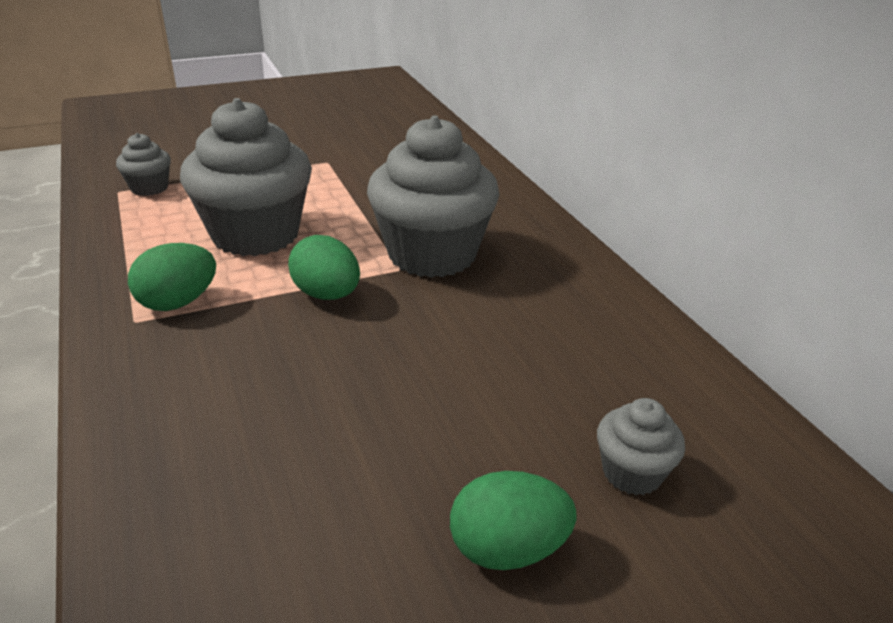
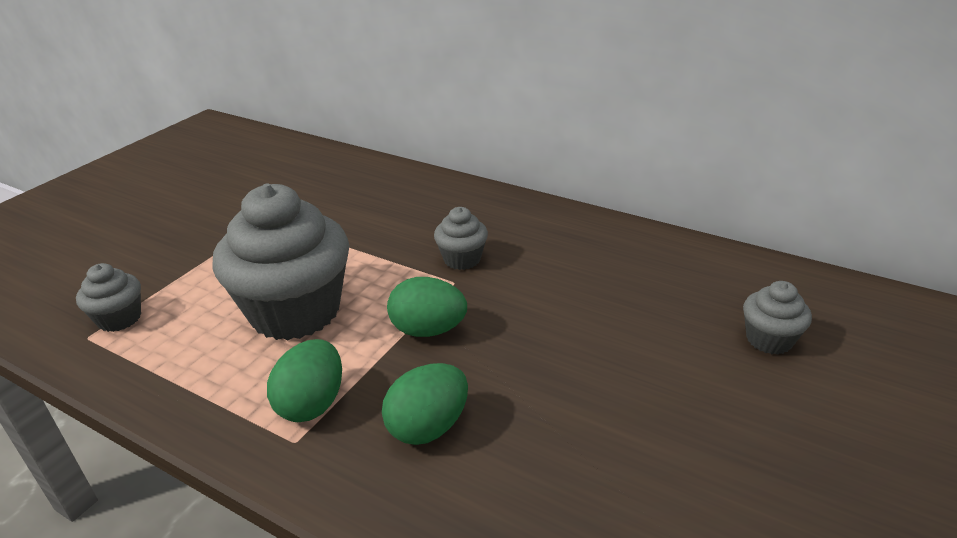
camera: 35 degrees left, 0 degrees up
(432, 254) = (462, 259): grey cupcake -> grey cupcake, size x0.46
(507, 549) = (772, 428): green egg -> green egg (428, 426)

